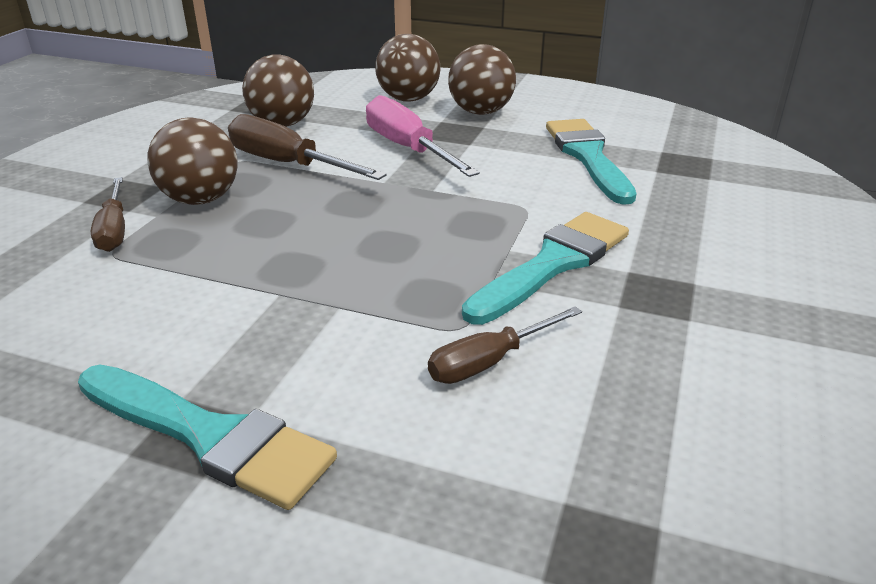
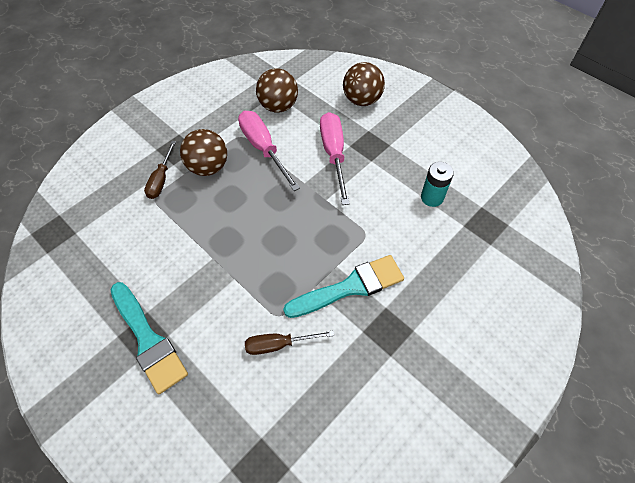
camera: 25 degrees right, 25 degrees up
(288, 164) = (263, 149): brown screwdriver -> pink screwdriver
(481, 112) = (397, 128): brown ball -> none
(588, 157) = (432, 197): turquoise brush -> turquoise battery

